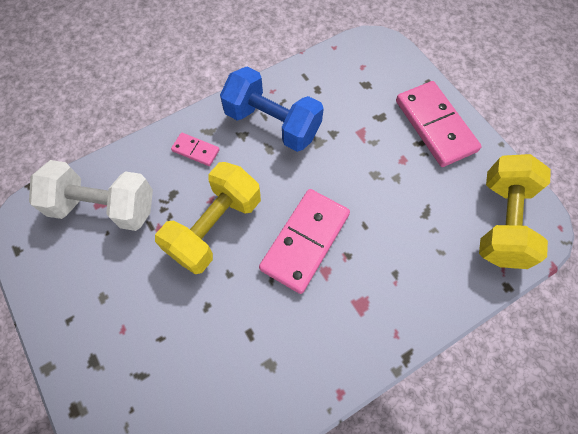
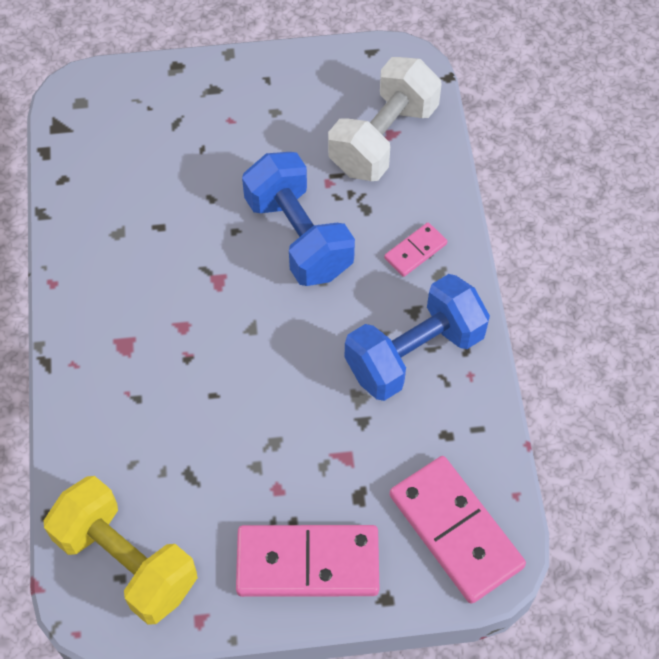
camera: 115 degrees right, 5 degrees down
(215, 227) = (299, 236): yellow dumbbell -> blue dumbbell
(305, 241) = (229, 321): pink domino -> pink domino (455, 531)

